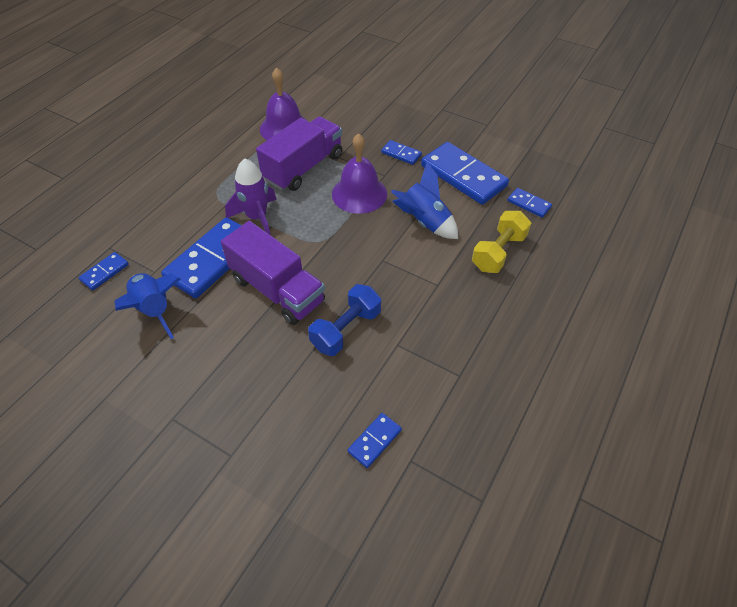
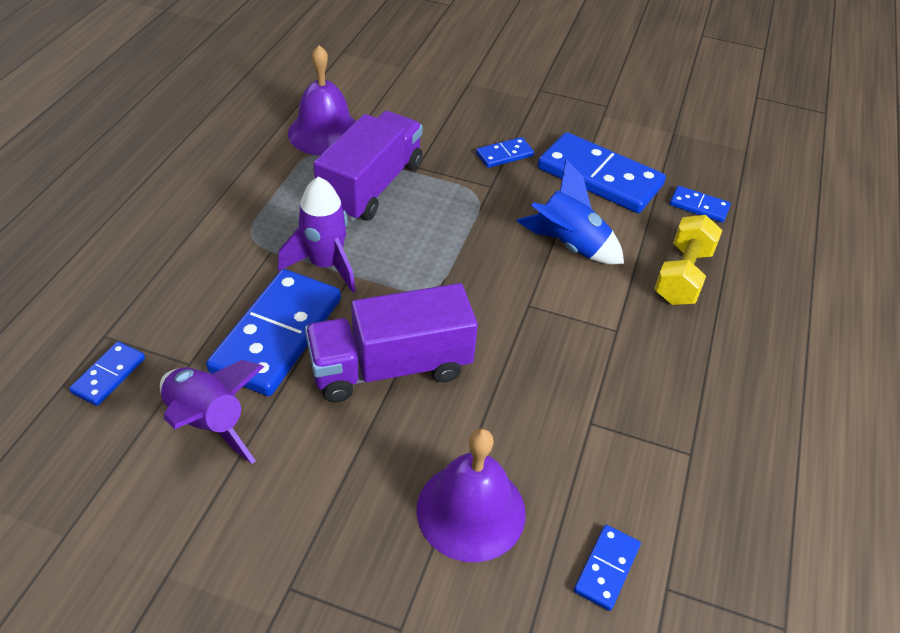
camera: 15 degrees left, 5 degrees down
(154, 310) = (208, 422): blue rocket -> purple rocket
(277, 290) = (390, 367): purple truck -> purple truck turned 135 degrees clockwise
(346, 329) = (510, 411): blue dumbbell -> none
(359, 194) = (464, 215): purple bell -> purple bell (471, 510)
(401, 154) = (504, 155): blue domino -> blue domino turned 45 degrees counterclockwise

